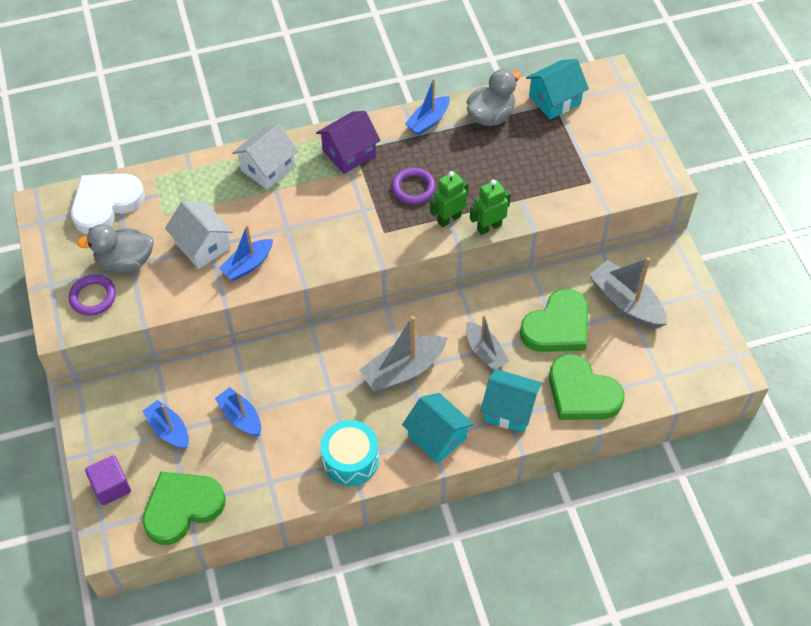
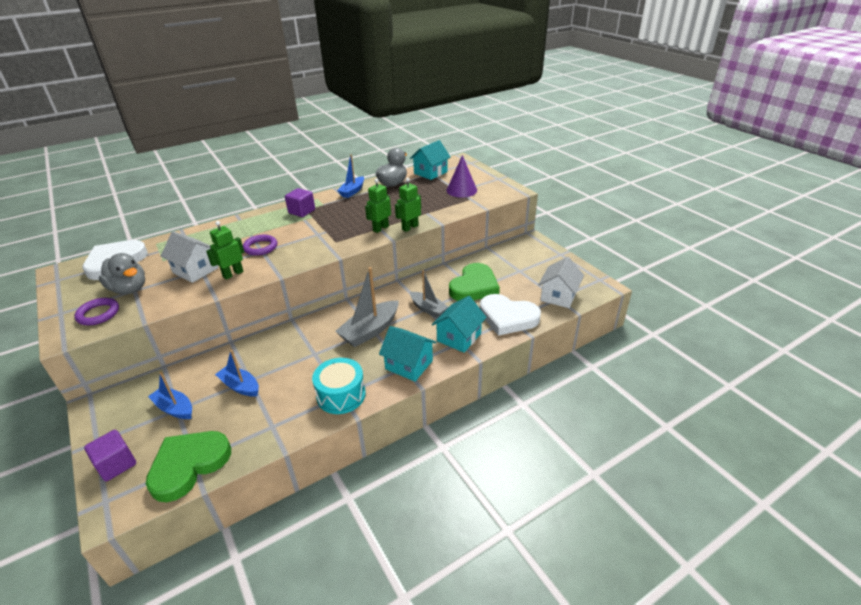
camera: 15 degrees left, 20 degrees down
(125, 261) = (129, 289): grey duck -> grey duck turned 120 degrees counterclockwise
(248, 265) = (233, 274): blue boat -> green robot
(267, 168) = (243, 226): white house -> white house (558, 296)
(349, 153) = (301, 211): purple house -> purple cube
(413, 188) = (351, 219): purple ring -> purple ring (260, 247)
(509, 410) = (459, 337): turquoise house -> turquoise house turned 60 degrees counterclockwise
(582, 393) = (507, 317): green heart -> white heart
(587, 157) = (461, 190): none -> purple cone
(626, 302) = (514, 267): grey boat -> none

